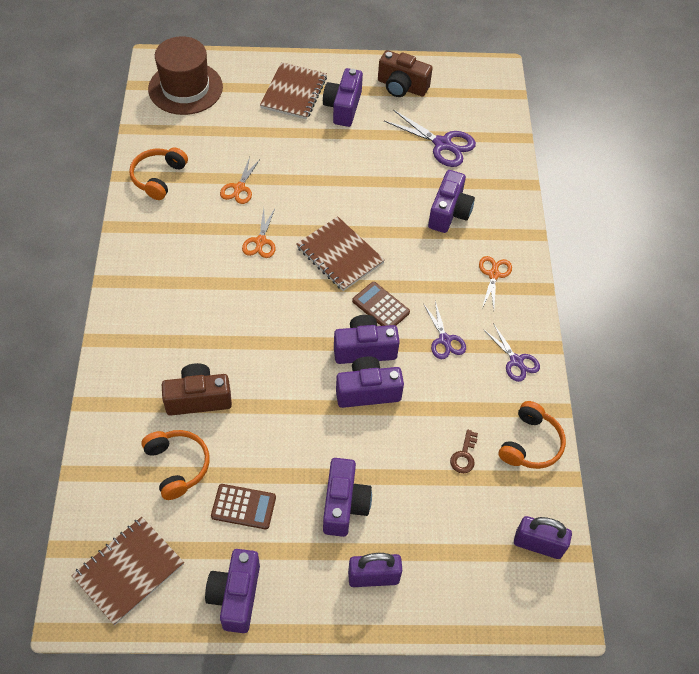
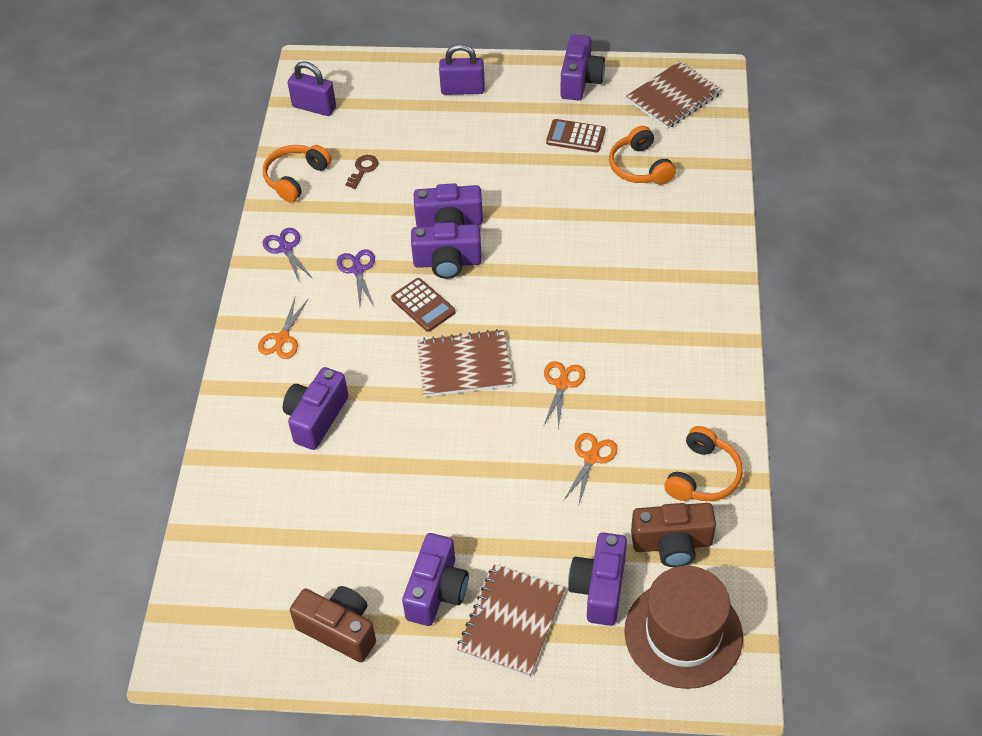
camera: 170 degrees left, 5 degrees down
(198, 398) = (624, 220): brown camera -> brown camera (672, 544)
(339, 255) = (464, 365): brown notebook -> brown notebook turned 60 degrees counterclockwise
(344, 504) = (483, 136): purple camera -> purple camera (599, 588)
(442, 144) = (300, 522): purple scissors -> none

